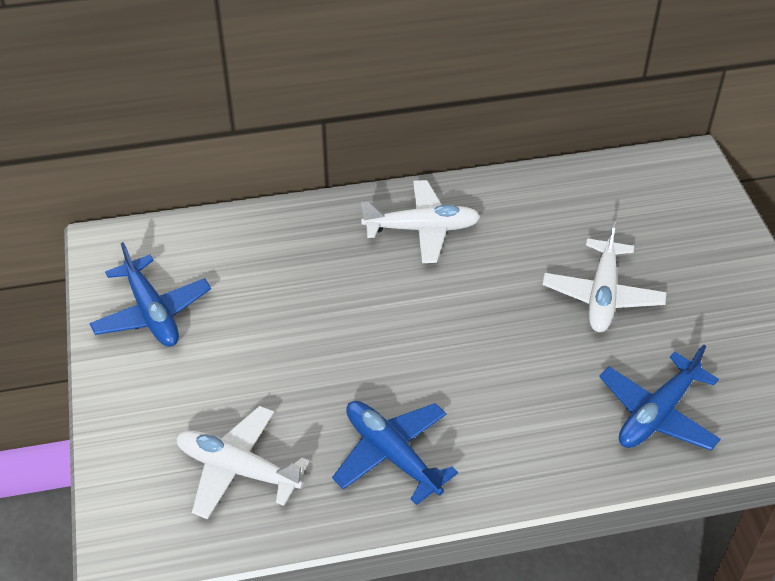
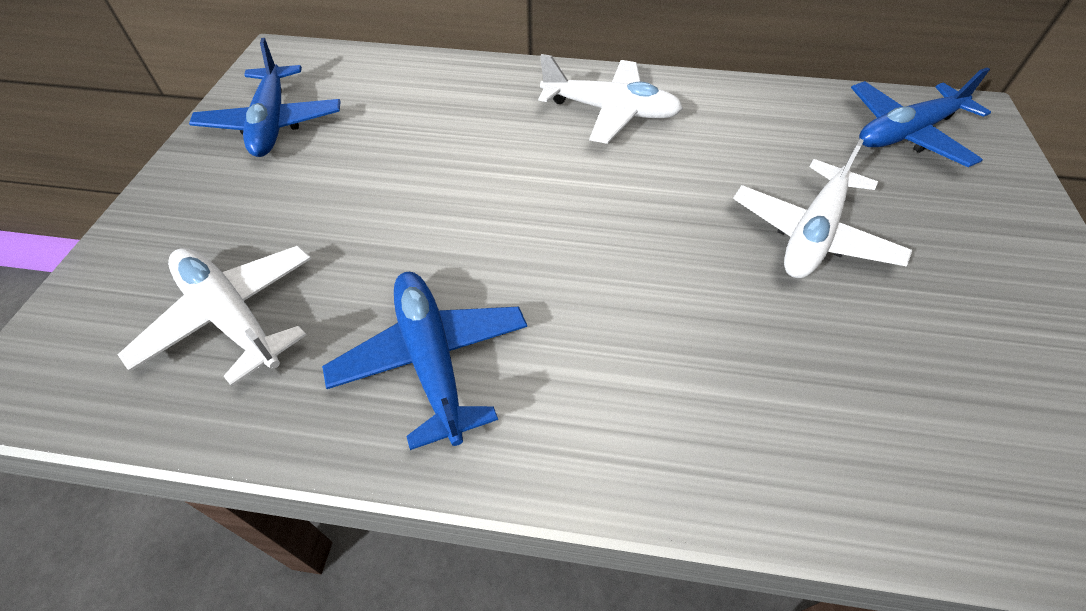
camera: 20 degrees right, 5 degrees up
(657, 414) = (853, 423): blue plane -> blue plane (906, 133)

